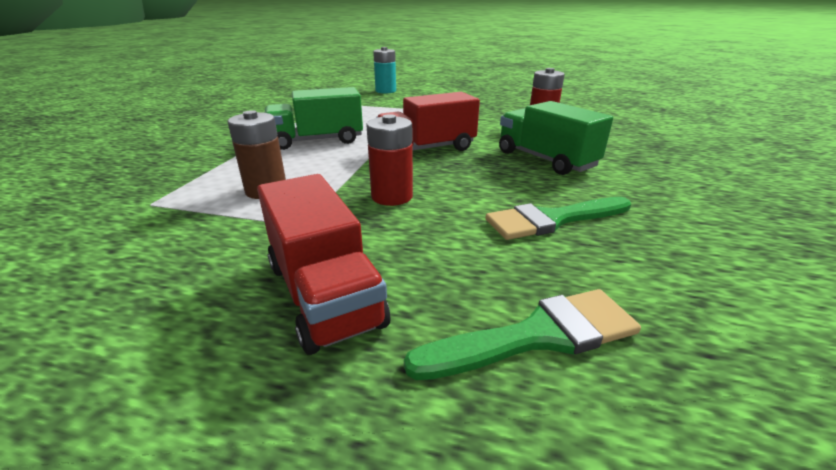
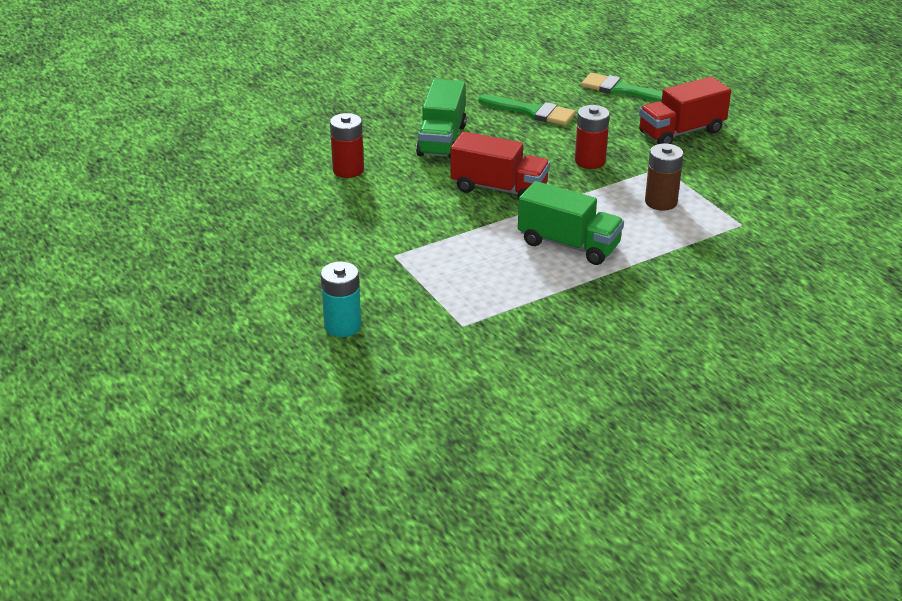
camera: 135 degrees left, 5 degrees up
(324, 294) = (681, 132): red truck -> red truck turned 135 degrees counterclockwise

